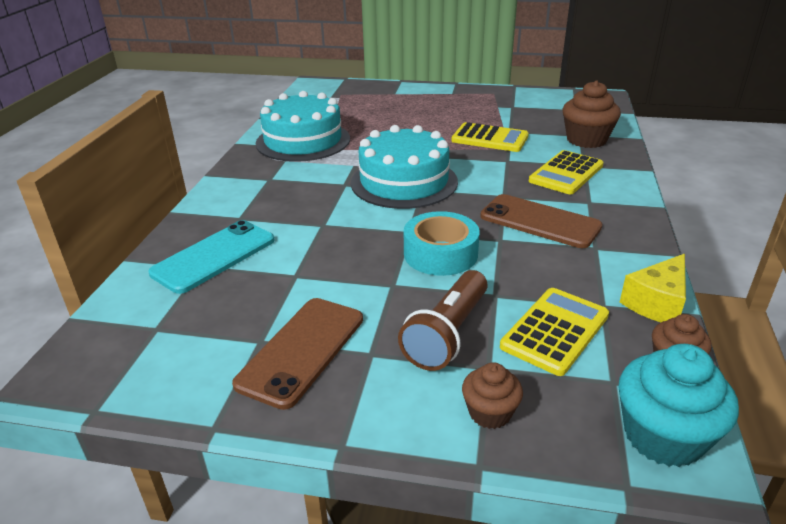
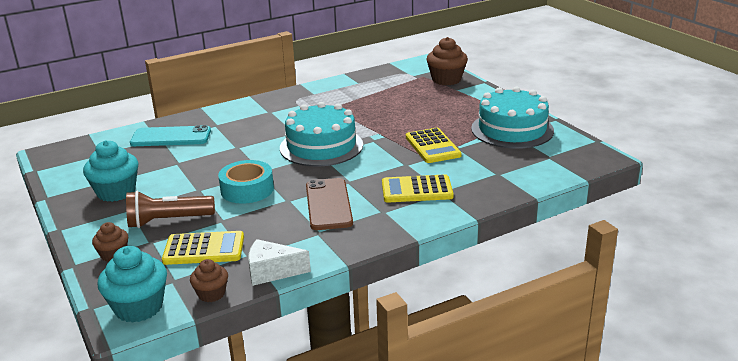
camera: 50 degrees right, 5 degrees down
(302, 350) = (116, 192): brown phone -> turquoise cupcake
(303, 141) = (332, 98): turquoise cake -> turquoise cake (512, 129)
(586, 140) = (492, 179): brown cupcake -> brown cupcake (446, 80)
(656, 303) = (272, 272): yellow cheese -> white cheese

